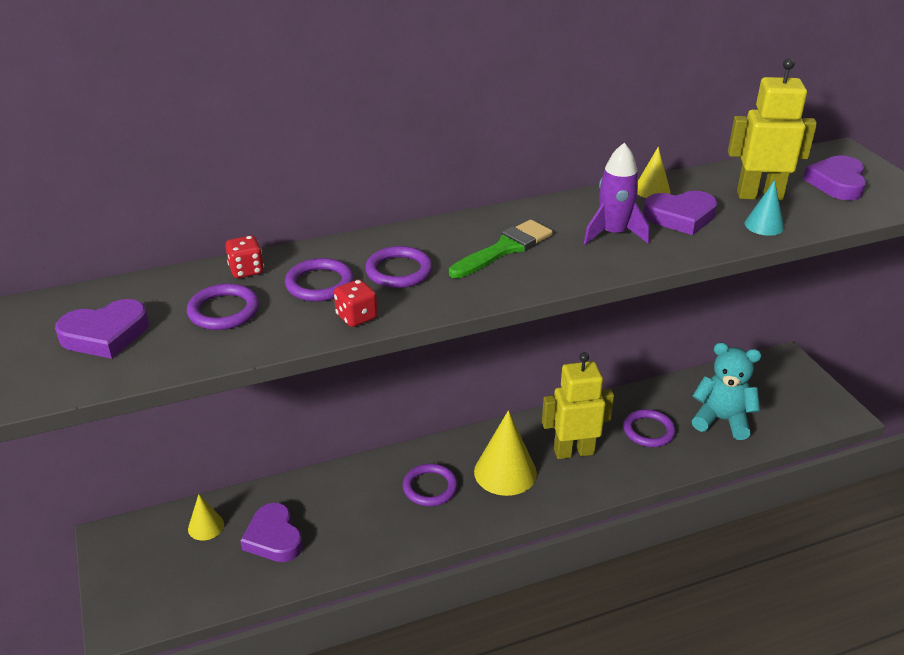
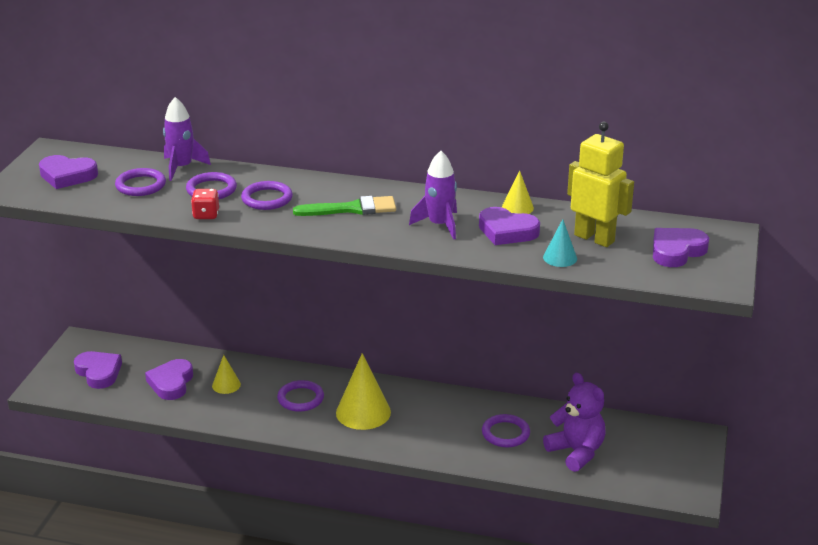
camera: 35 degrees right, 5 degrees down
(173, 567) = (99, 372): none -> purple heart
(206, 526) = (139, 359): yellow cone -> yellow cone (226, 385)
(246, 270) = (182, 167): red dice -> purple rocket
(573, 451) = (429, 421): yellow robot -> none
(722, 420) = (576, 452): turquoise teddy bear -> purple teddy bear

